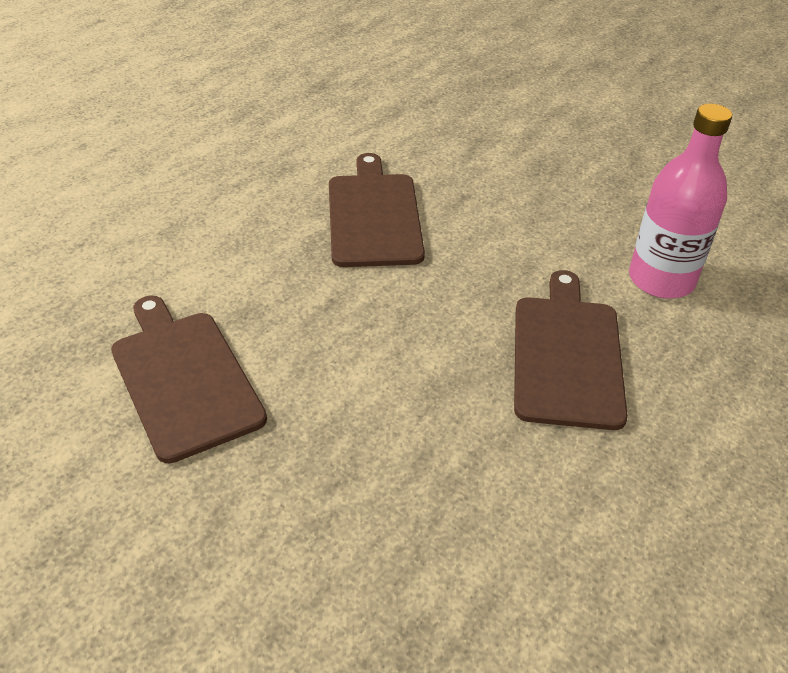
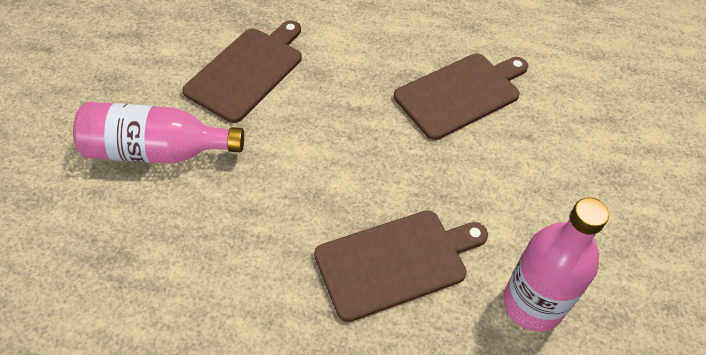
camera: 60 degrees right, 10 degrees up
(251, 530) = (156, 151): none -> pink bottle

